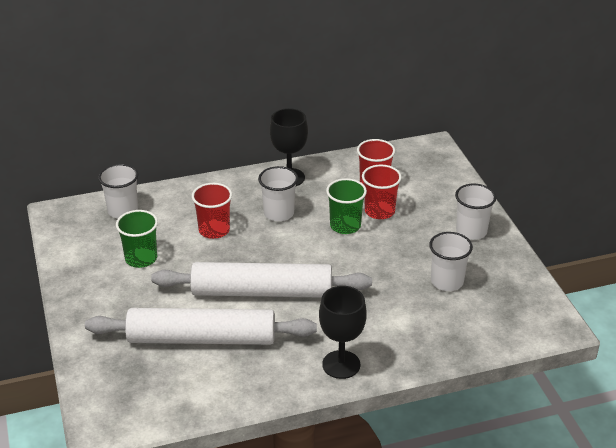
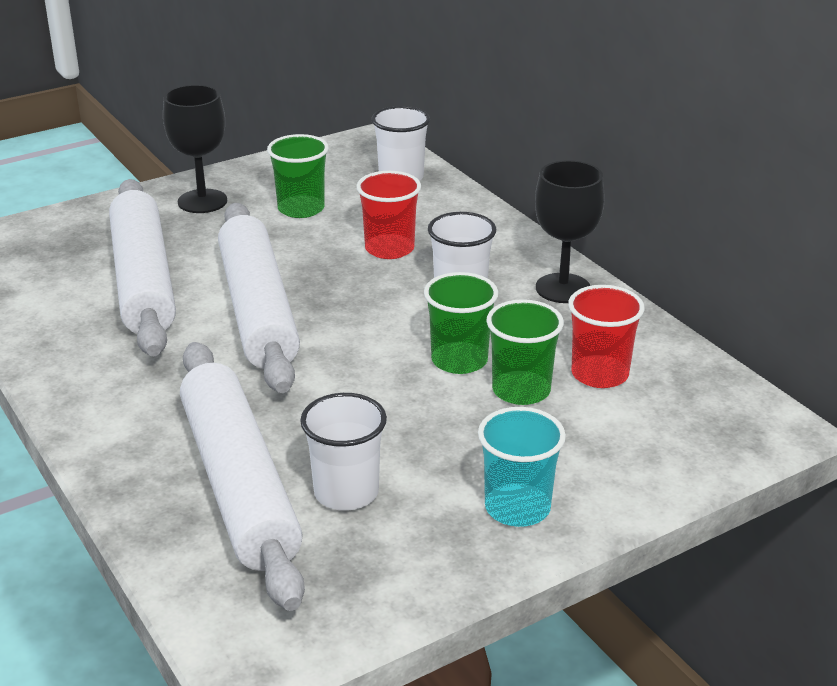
camera: 75 degrees right, 5 degrees down
(341, 364) = (102, 405): black goblet -> black goblet (202, 201)
(379, 211) = (521, 390): red cup -> green cup
(431, 317) = (238, 484): none -> white rolling pin
(471, 231) = (517, 508): white cup -> turquoise cup

